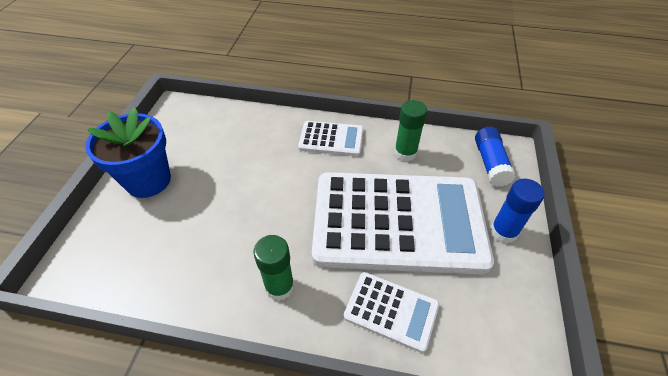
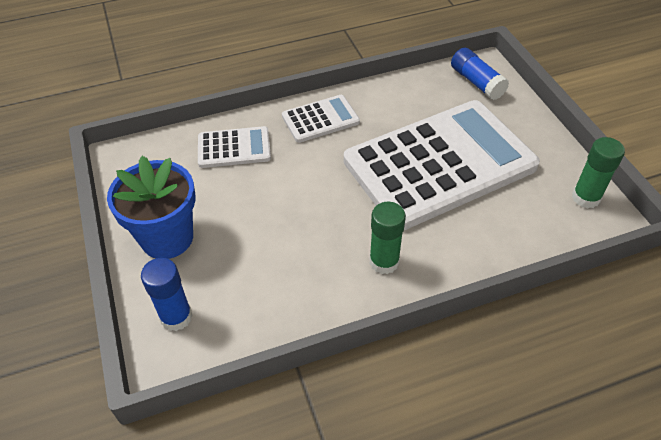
camera: 30 degrees left, 0 degrees up
(391, 311) = (487, 233): white calculator -> white calculator (234, 148)
(405, 153) = (399, 103): green glue stick -> green glue stick (586, 197)
(503, 232) = (526, 133): blue glue stick -> blue glue stick (176, 317)

